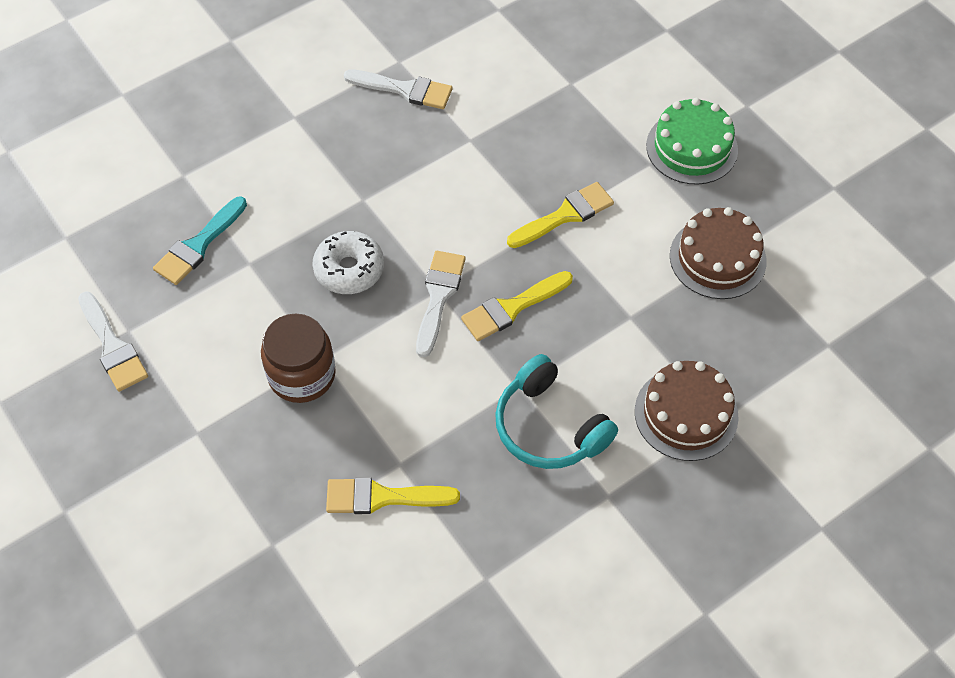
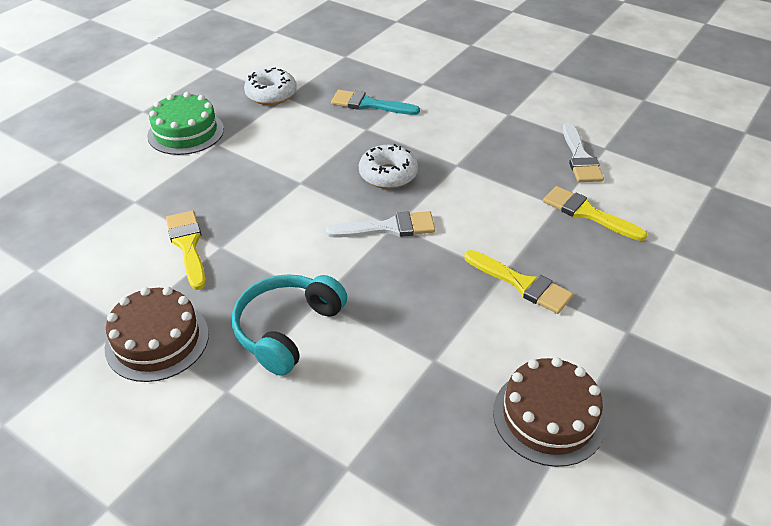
camera: 70 degrees right, 15 degrees down
(113, 347) = (271, 94): white brush -> white donut
(302, 375) = (282, 177): brown jar -> none
(512, 308) = (400, 274): yellow brush -> yellow brush (587, 213)
(686, 414) = (340, 433): brown cake -> brown cake (157, 340)
(691, 147) = (675, 360): green cake -> green cake (186, 132)

